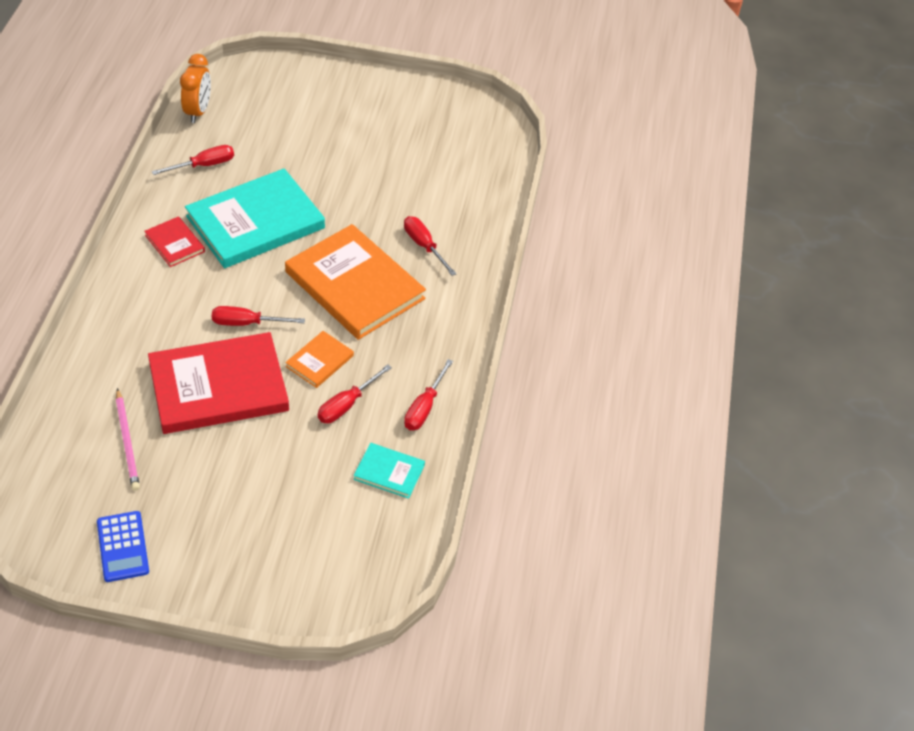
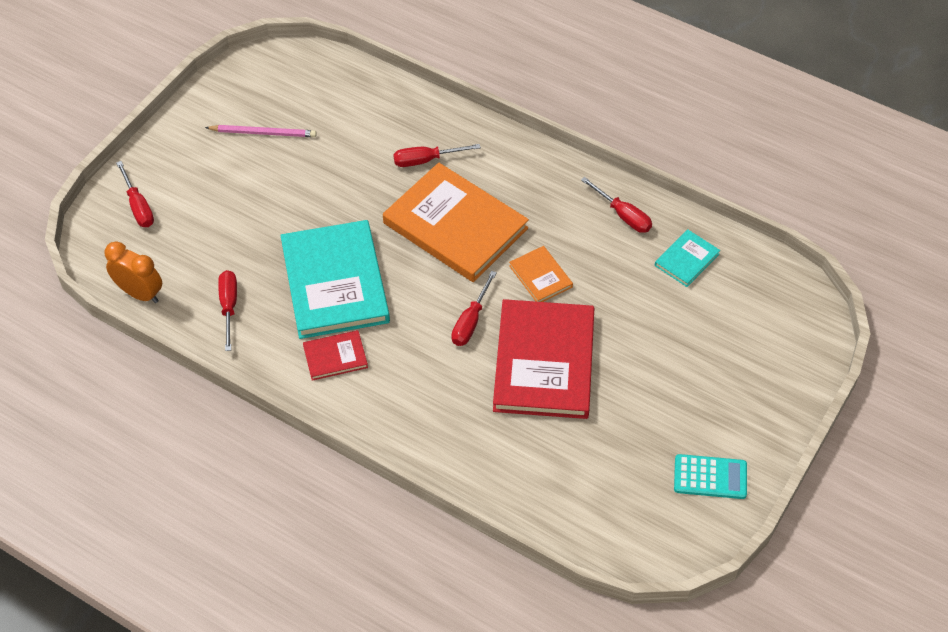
camera: 65 degrees left, 5 degrees up
(123, 547) = (710, 477): blue calculator -> turquoise calculator
(127, 442) = (587, 450): pink pencil -> pink pencil (263, 133)
(347, 405) = (600, 270): red screwdriver -> red screwdriver (138, 206)
(354, 285) = (455, 226): orange book -> orange book turned 60 degrees clockwise

